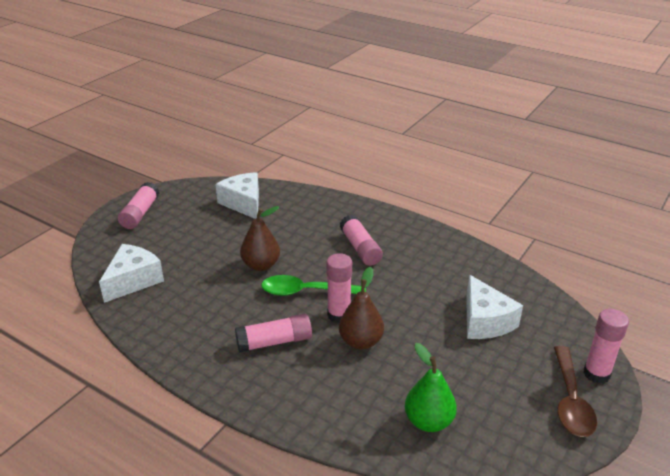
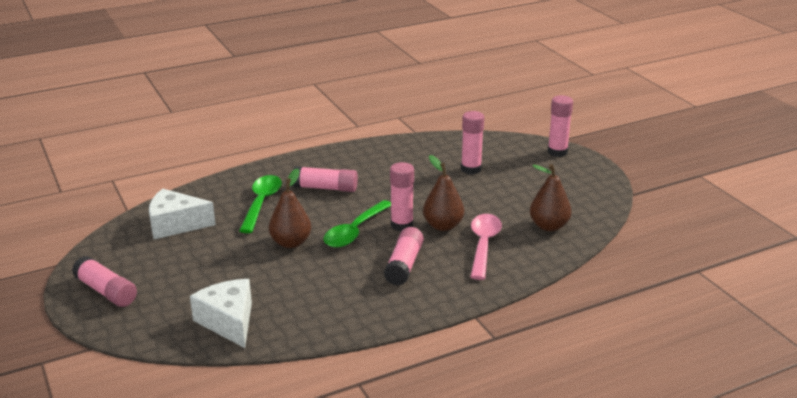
camera: 60 degrees left, 5 degrees down
(307, 227) = (261, 203): none -> green spoon
(349, 382) = (483, 245): none -> pink spoon
(428, 421) = (548, 226): green pear -> brown pear
(485, 321) = (471, 169): white cheese -> pink glue stick
(570, 401) = (572, 170): brown spoon -> none

